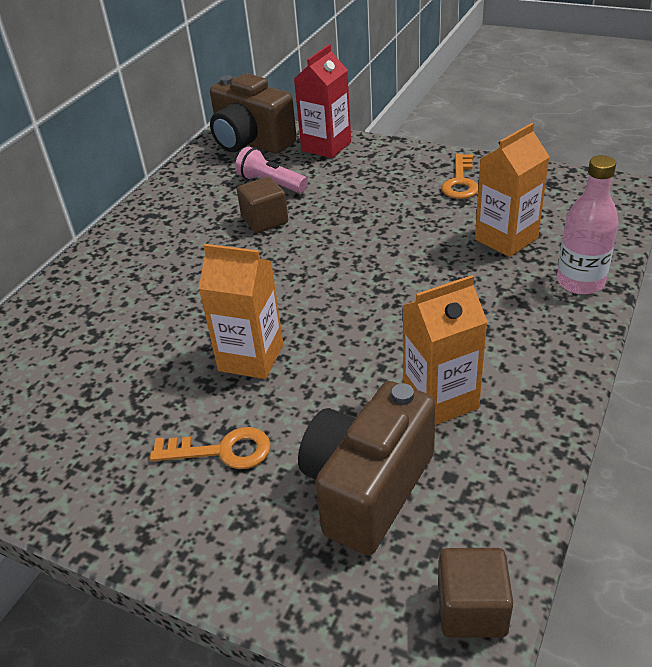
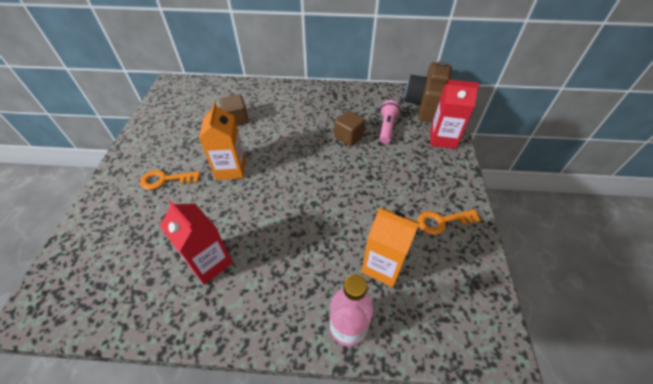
camera: 65 degrees right, 10 degrees up
(221, 451) = (165, 180): orange key -> orange key turned 105 degrees clockwise
(367, 488) = (141, 244): brown camera -> none
(440, 399) = (209, 262): orange carton -> red carton
(471, 609) = (60, 312): brown cube -> brown cube (236, 119)

